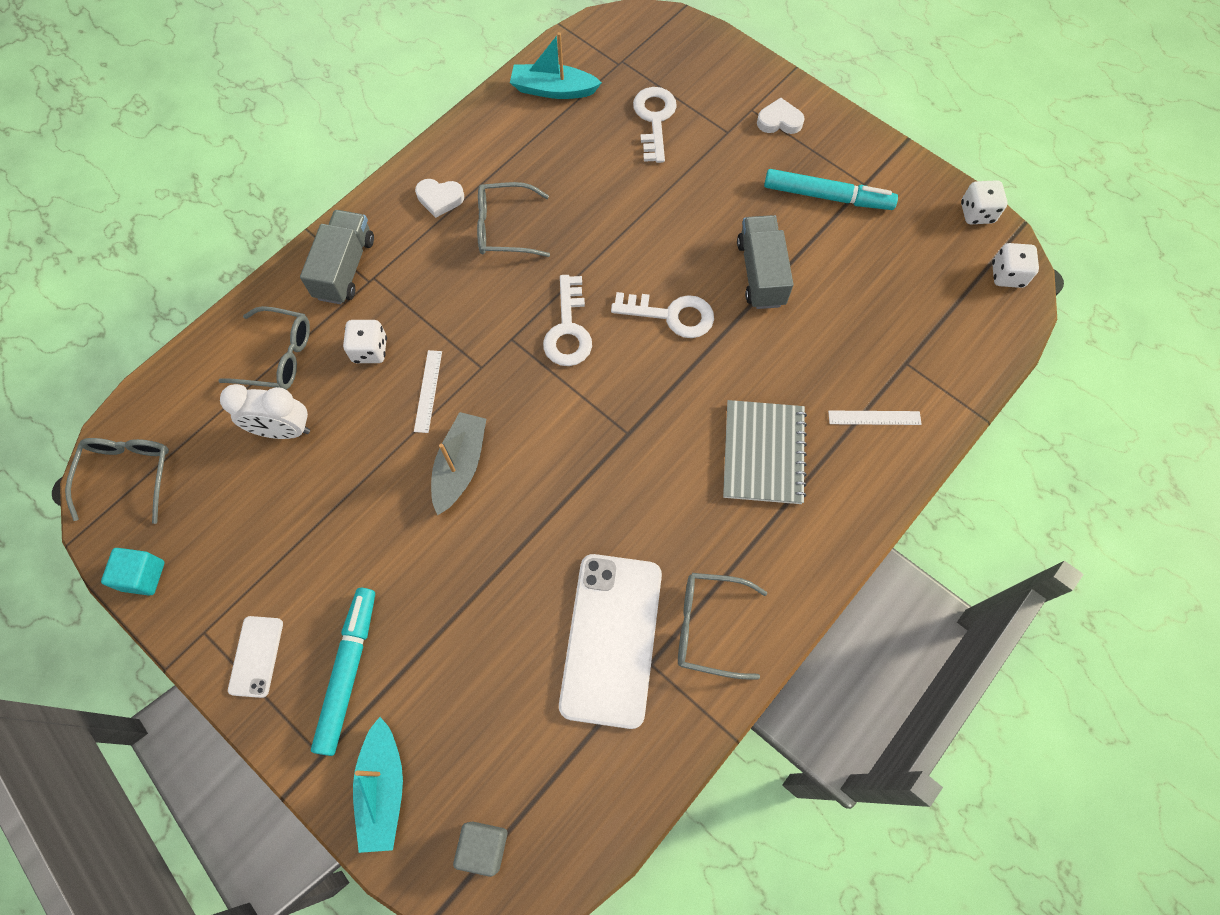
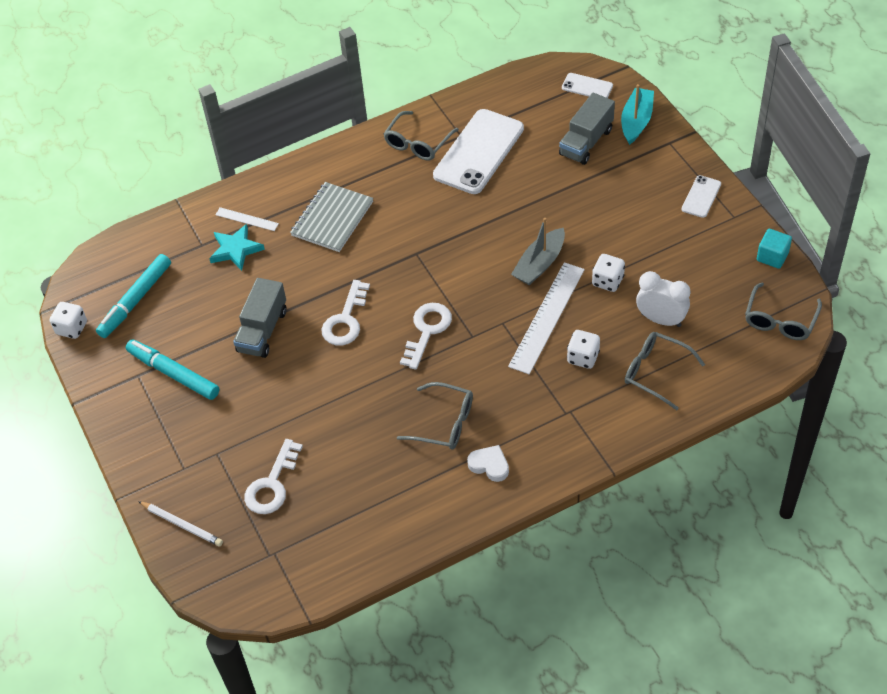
camera: 155 degrees left, 15 degrees down
(345, 268) = (587, 427): grey truck -> grey truck (586, 142)
(348, 671) = (644, 176): turquoise marker -> turquoise marker (135, 300)
(428, 391) = (547, 317): white ruler -> white ruler, size x2.02
(483, 846) = (587, 87): grey cube -> white phone
(553, 90) = (347, 543): turquoise boat -> none
(671, 315) = (346, 320): white key -> white key turned 105 degrees counterclockwise
(709, 626) = (418, 143): grey glasses -> grey glasses turned 90 degrees clockwise
(719, 62) = (182, 525): none -> white pencil
(779, 121) = (167, 450): white heart -> none
(859, 369) = (236, 249): none -> turquoise star
(1007, 275) = (87, 279): white dice -> white dice (607, 281)

